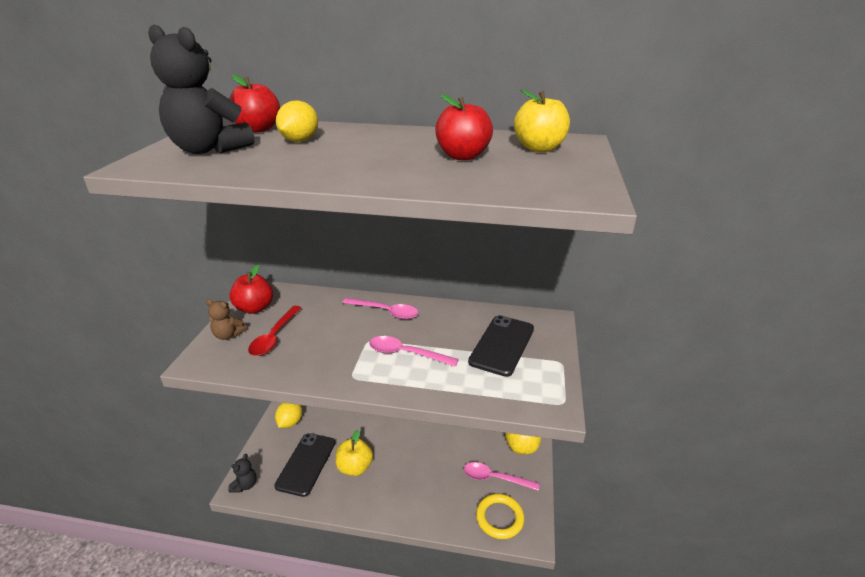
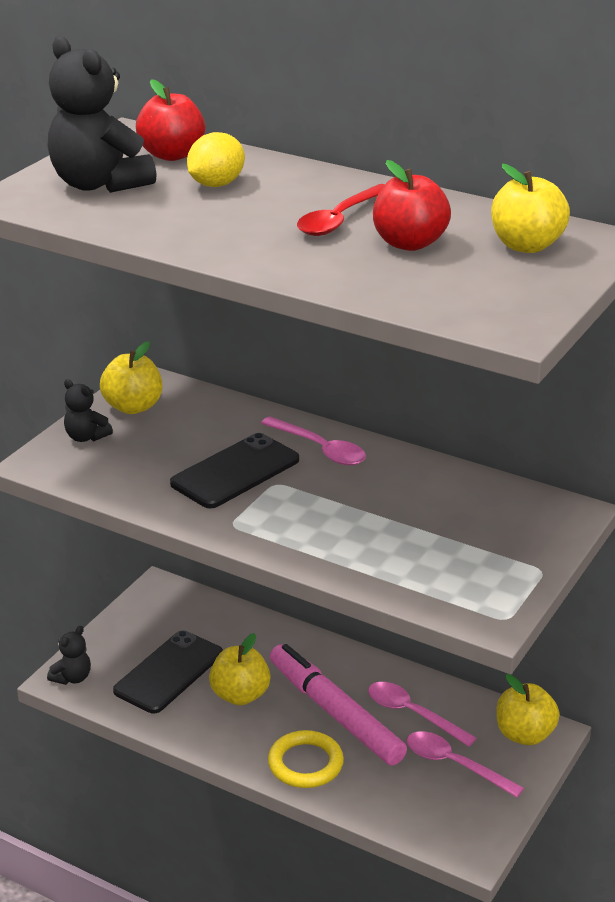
camera: 20 degrees right, 0 degrees up
(228, 335) = (86, 437): brown teddy bear -> black teddy bear
(255, 308) = (133, 407): red apple -> yellow apple
(274, 337) = (146, 452): red spoon -> red spoon (339, 219)
(290, 422) = (163, 610): yellow lemon -> none
(406, 353) = (320, 511): pink spoon -> pink spoon (412, 714)
(414, 463) = (335, 713): none -> pink marker
(499, 518) = (434, 815): yellow ring -> yellow ring (305, 763)
(502, 345) = (468, 529): black phone -> black phone (235, 472)

